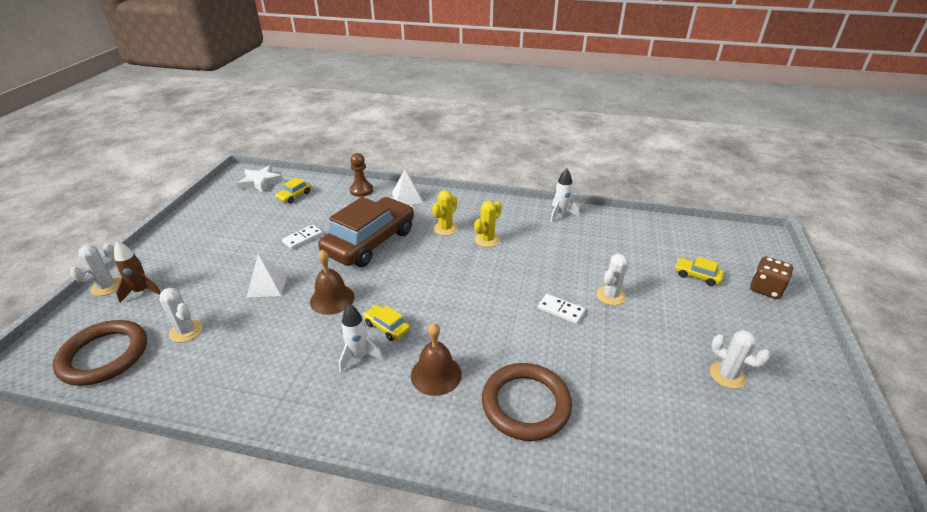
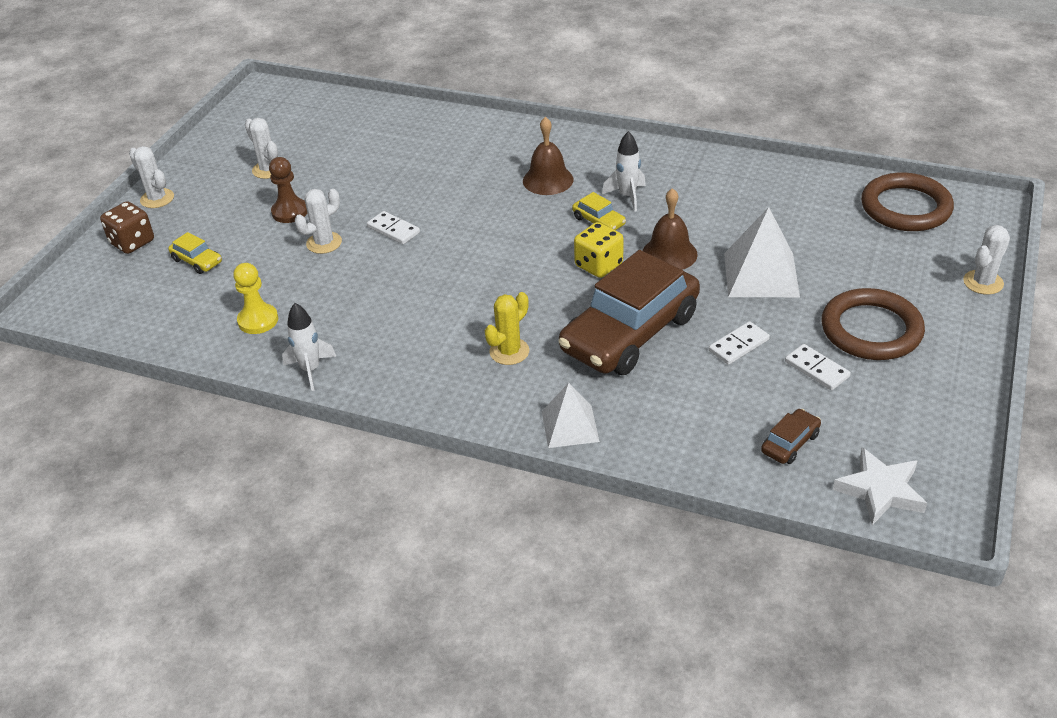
camera: 170 degrees left, 5 degrees up
(142, 291) = (927, 274): brown rocket -> none
(186, 331) = (832, 227): white cactus -> white cactus (157, 198)
(261, 228) = (816, 369): none -> white domino
(267, 285) = (761, 275): white pyramid -> white pyramid, size x1.54
(294, 196) = (790, 443): yellow car -> brown car
(361, 190) = (659, 450): brown pawn -> brown pawn (290, 212)
(388, 287) = (598, 265): none -> yellow dice
(487, 240) = (449, 328): yellow cactus -> none
(526, 404) = (468, 157): brown ring -> brown ring (871, 330)
(614, 238) = (258, 320): none -> yellow pawn

